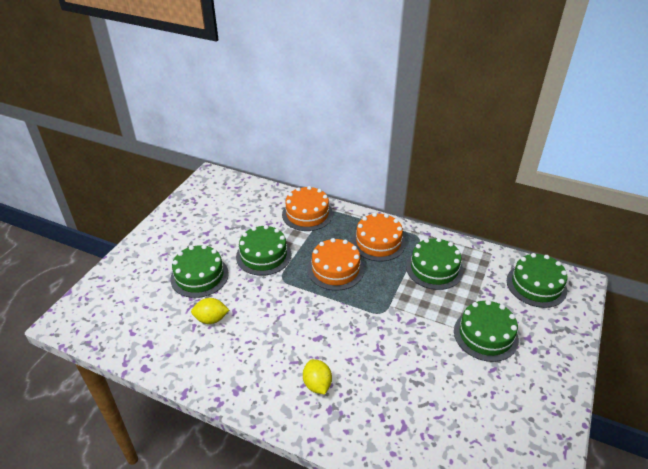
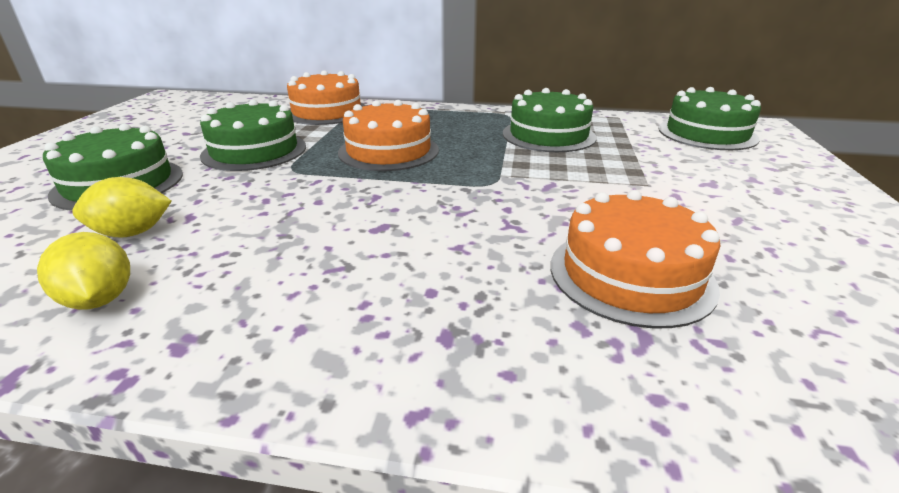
camera: 15 degrees left, 10 degrees down
(317, 384) = (400, 296): yellow lemon -> yellow lemon (100, 299)
(378, 242) = (448, 123): orange cake -> orange cake (631, 274)
(485, 335) = (685, 184): green cake -> none

